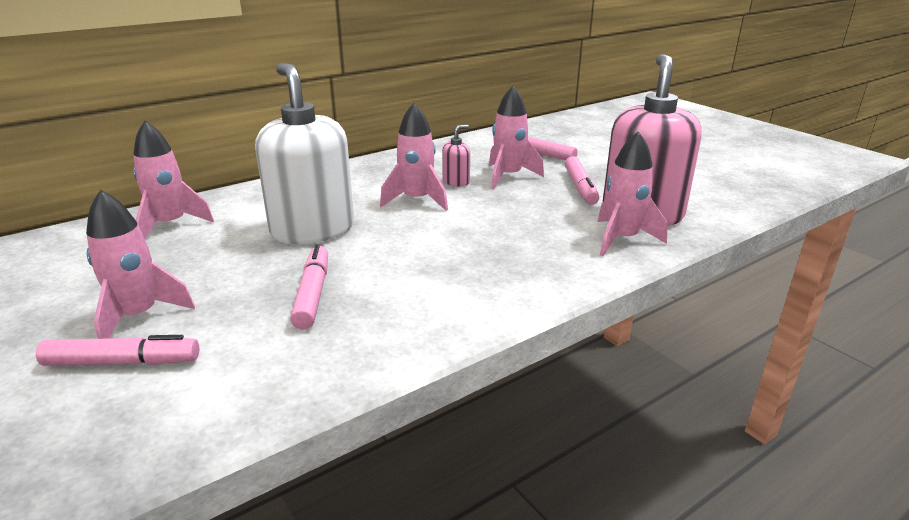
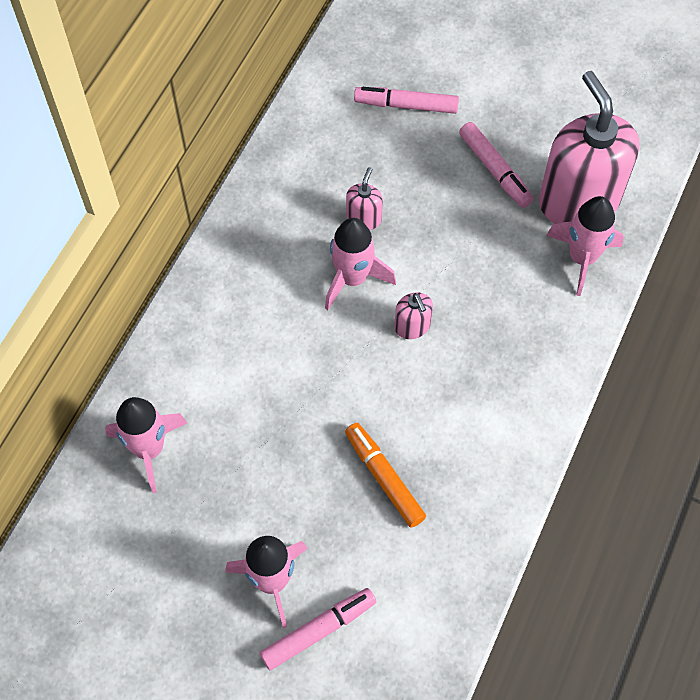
camera: 30 degrees left, 35 degrees up
(312, 229) = (296, 384): white soap dispenser -> none
(313, 294) = (384, 478): pink marker -> orange marker
(436, 230) = (412, 326): none -> pink soap dispenser
(508, 176) = (409, 179): pink rocket -> none

